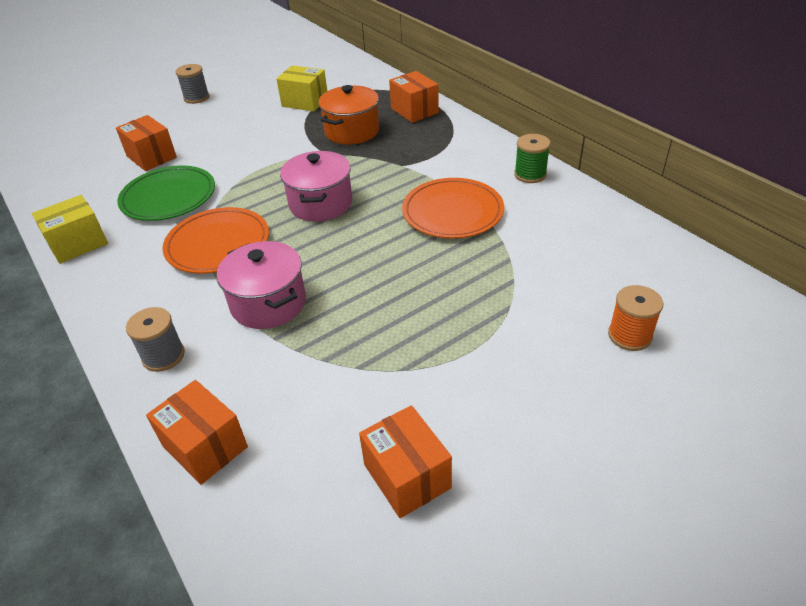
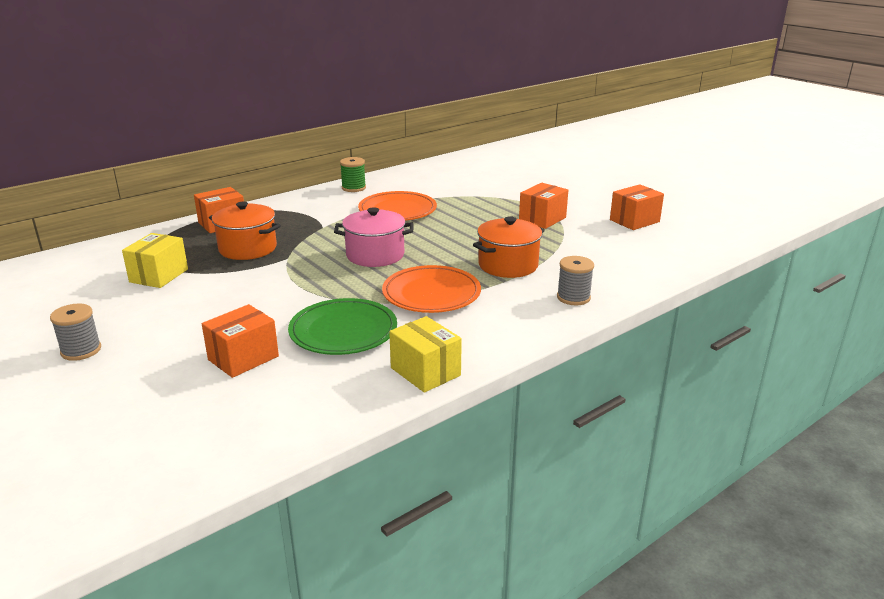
camera: 95 degrees left, 15 degrees down
(205, 446) = (644, 272): orange box -> orange box (542, 219)
(268, 303) = (508, 265): pink pot -> orange pot
(629, 335) = (519, 175): orange spool -> none

